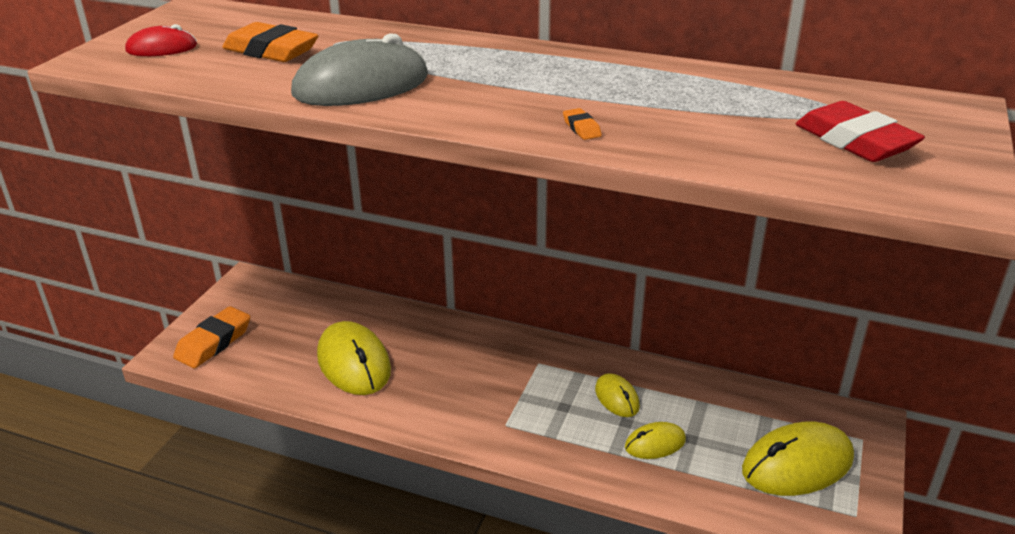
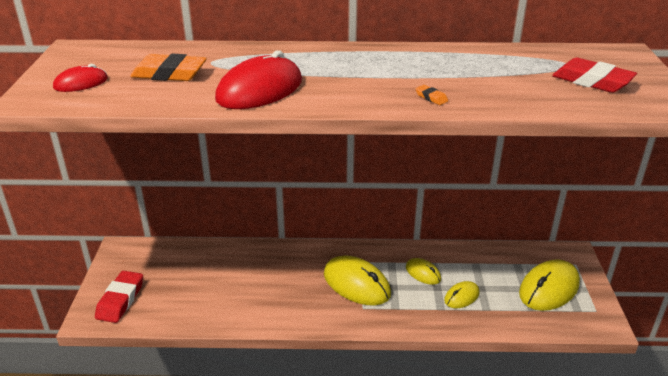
camera: 20 degrees left, 0 degrees up
(214, 342) = (120, 300): orange eraser -> red eraser
(354, 362) = (235, 290): yellow mouse -> yellow mouse (356, 284)
(361, 85) = (260, 90): grey mouse -> red mouse

